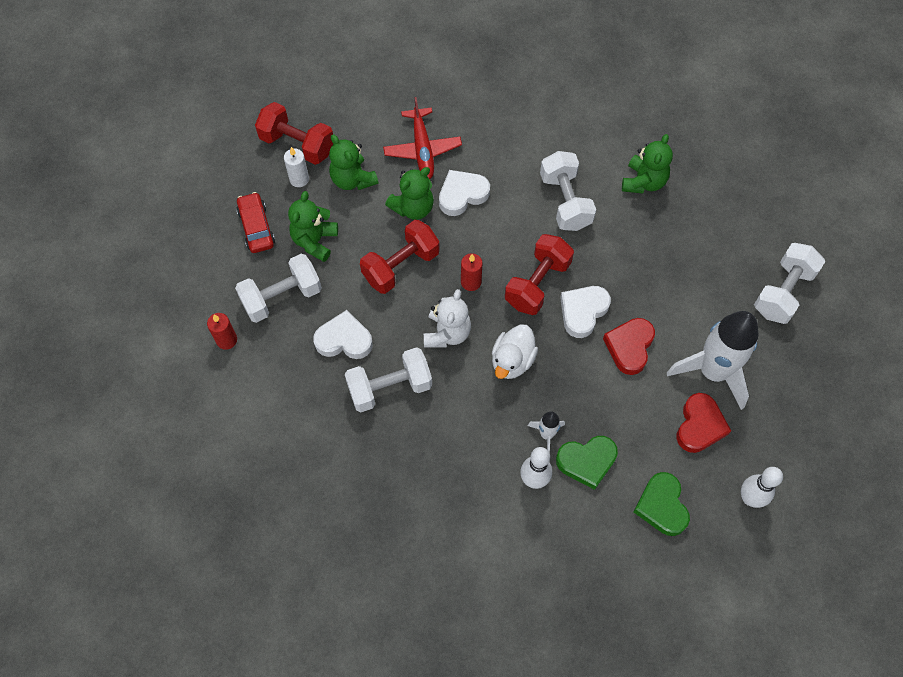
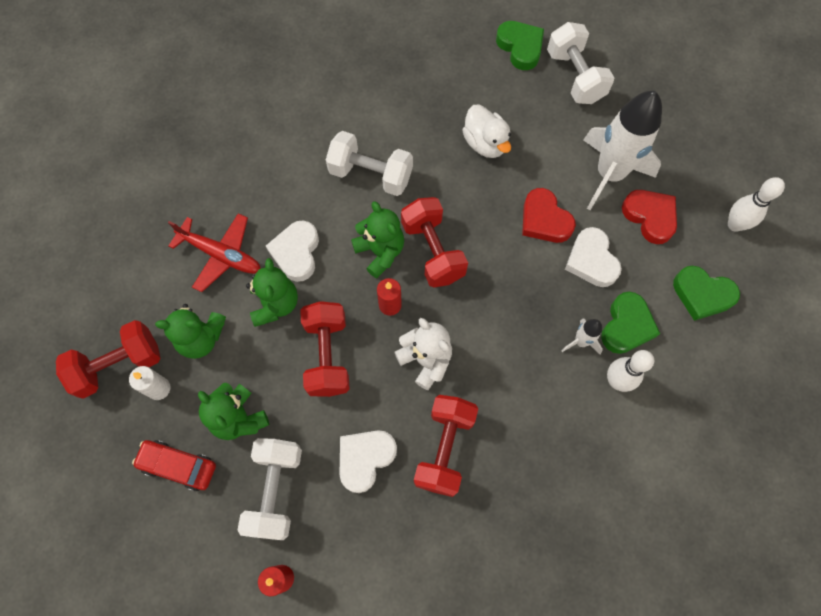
camera: 55 degrees left, 5 degrees up
(390, 387) = (444, 448): white dumbbell -> red dumbbell
(512, 361) = (492, 322): white duck -> white duck (485, 143)
(583, 312) = (486, 233): white heart -> white heart (591, 260)
(643, 182) = (400, 103): green teddy bear -> green teddy bear (380, 252)
(773, 235) = (520, 47): none -> green heart

